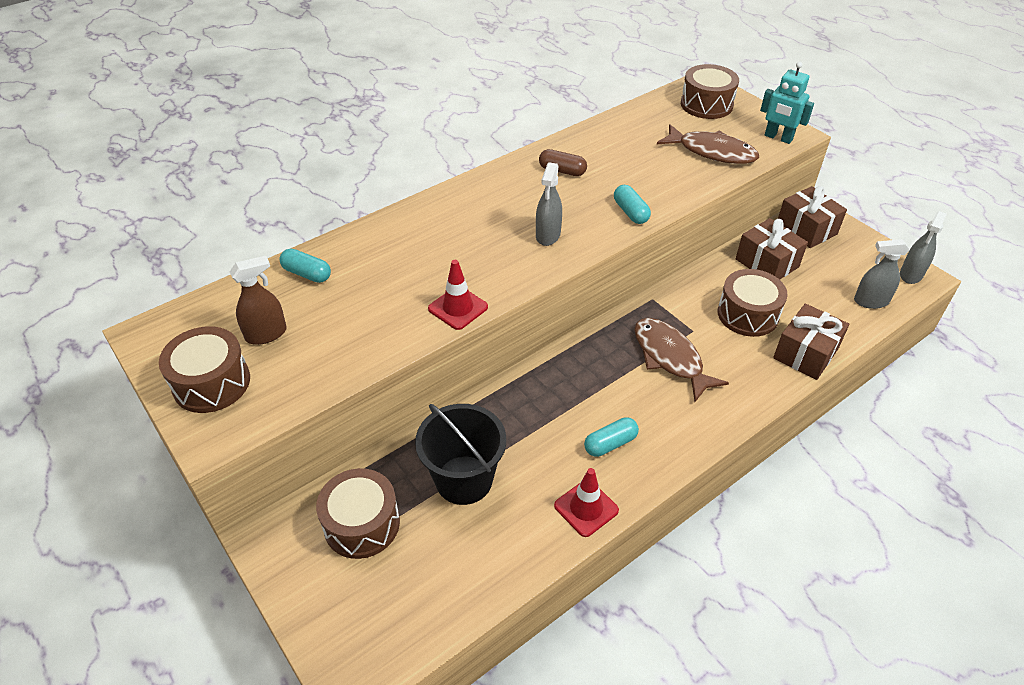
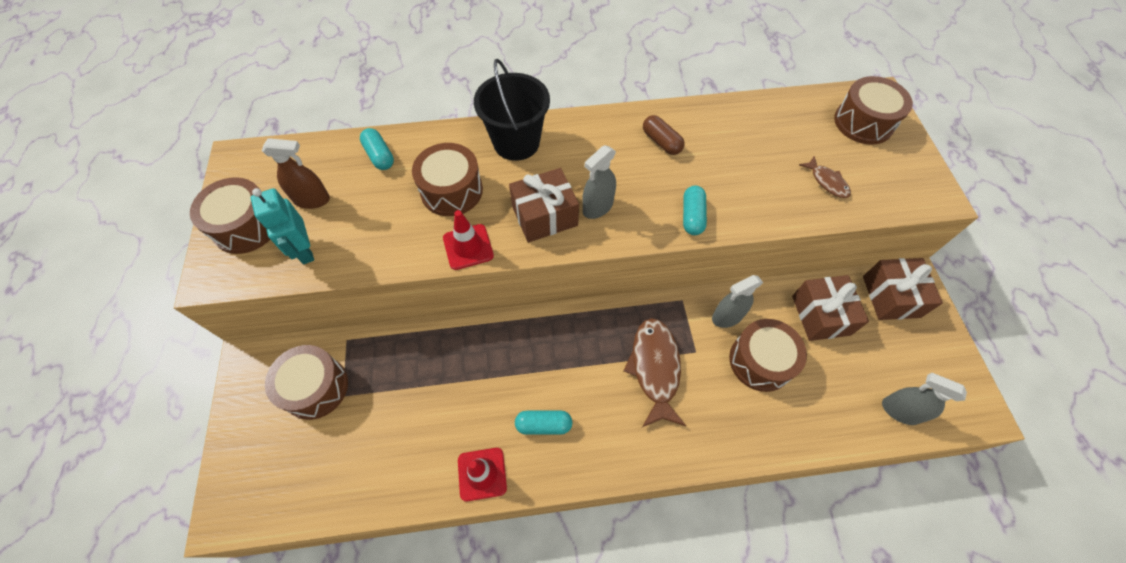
camera: 30 degrees right, 15 degrees up
(404, 273) = (451, 190): none -> brown drum
(464, 480) = (410, 392): black bucket -> black bucket (516, 142)
(712, 152) = (827, 182): brown fish -> brown fish, size x0.52
(778, 138) = (913, 194): turquoise robot -> turquoise robot (305, 250)
(805, 353) = (787, 432): brown gift -> brown gift (544, 216)
(911, 274) = (969, 403): grey spray bottle -> grey spray bottle (727, 316)

